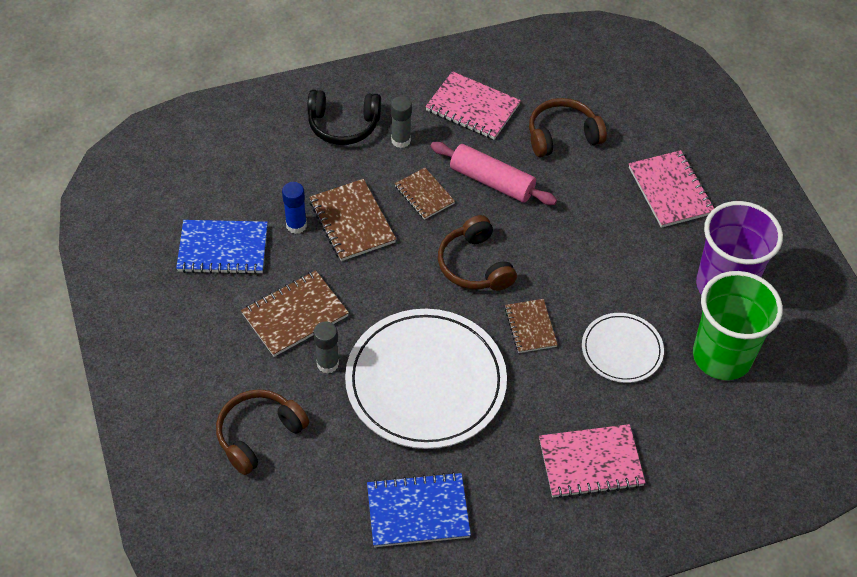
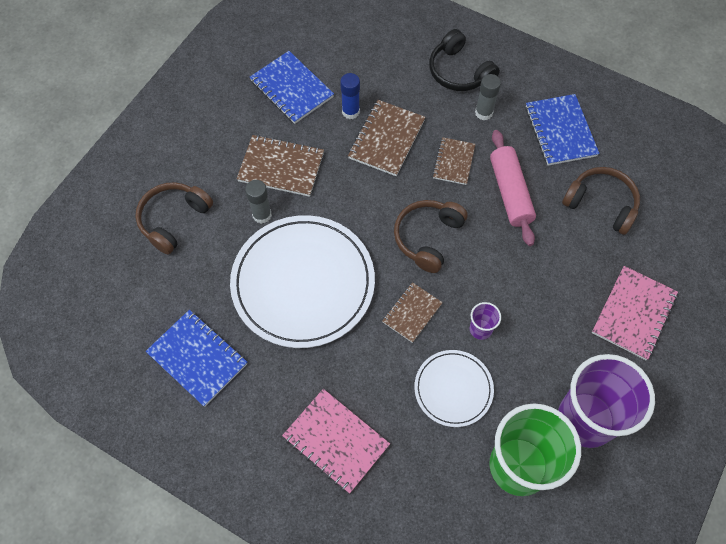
camera: 50 degrees right, 10 degrees up
(258, 434) = (173, 220): brown headphones -> brown headphones turned 60 degrees counterclockwise
(472, 108) = (560, 131): pink notebook -> blue notebook
(589, 293) = (480, 329): none -> purple cup

